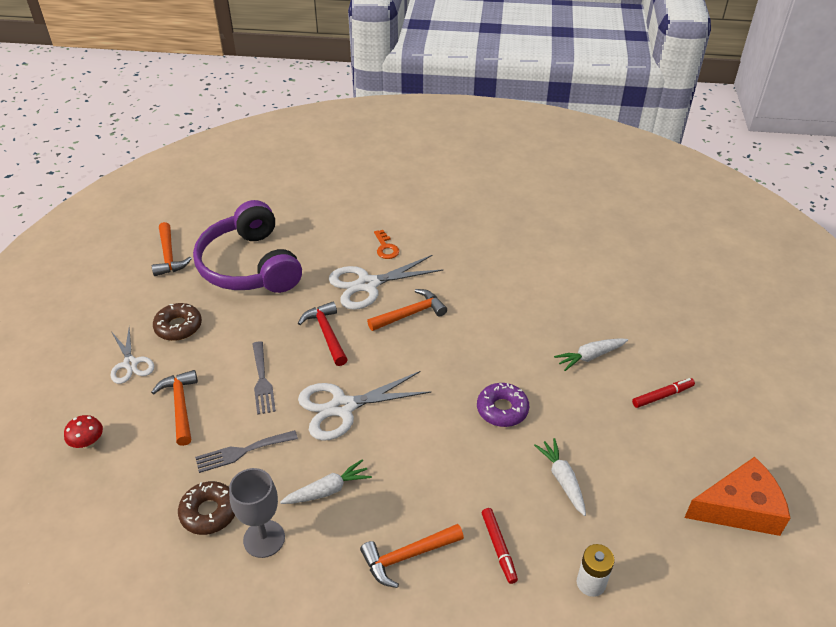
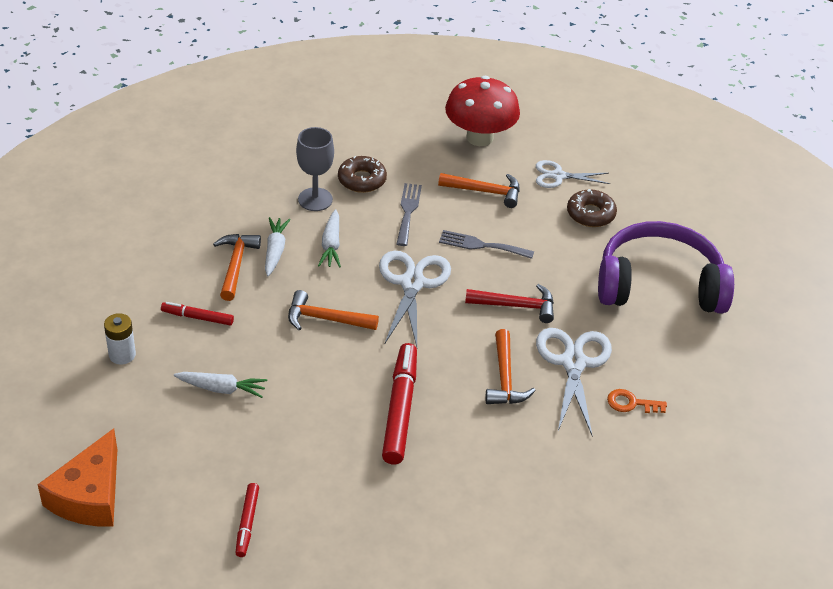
camera: 115 degrees right, 0 degrees up
(88, 443) = (479, 137): red mushroom -> red mushroom, size x2.31
(169, 256) = (709, 233): orange hammer -> orange hammer (326, 319)
(488, 358) = (400, 409): none -> red marker
(502, 409) = (328, 387): purple donut -> none
(590, 357) = (342, 494): white carrot -> white carrot (275, 251)

